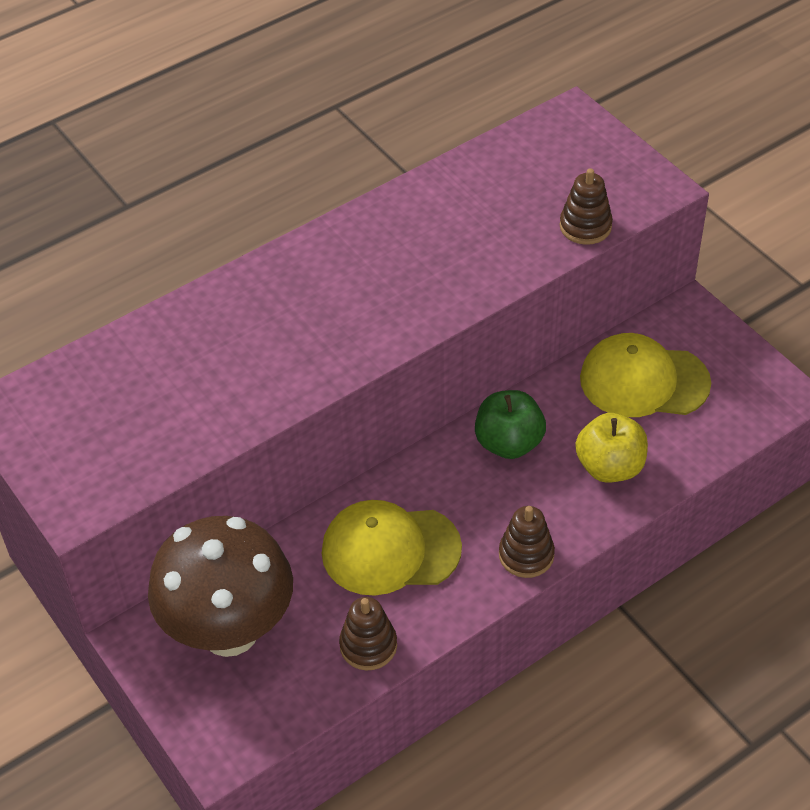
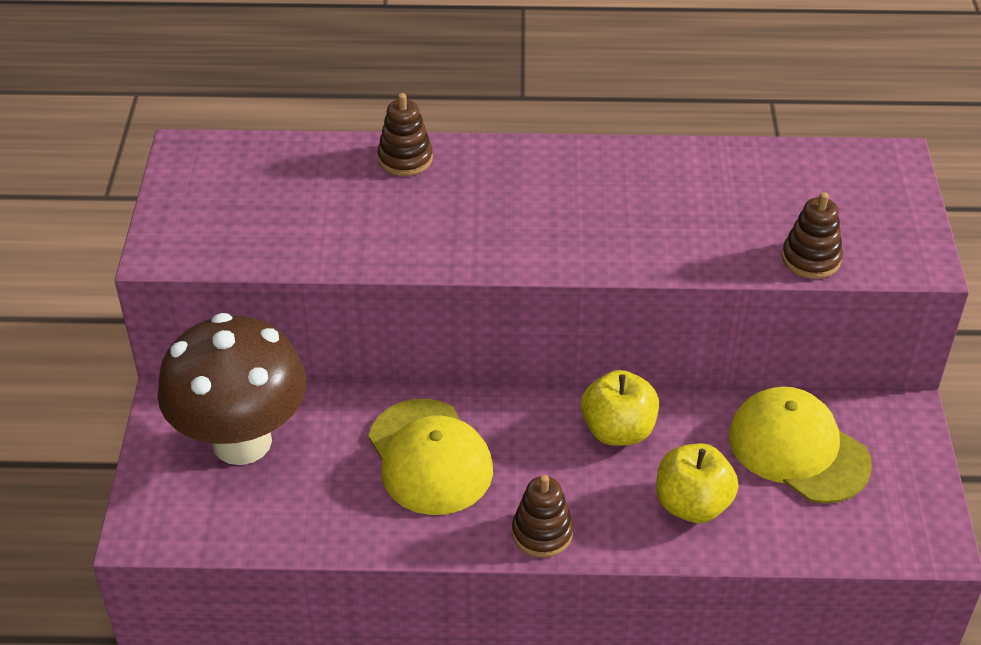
camera: 35 degrees right, 5 degrees down
(368, 645) = (337, 522): brown stacking toy -> brown stacking toy (405, 159)
(390, 550) = (430, 457): yellow cap -> yellow cap turned 150 degrees counterclockwise
(509, 443) = (618, 431): green apple -> yellow apple

